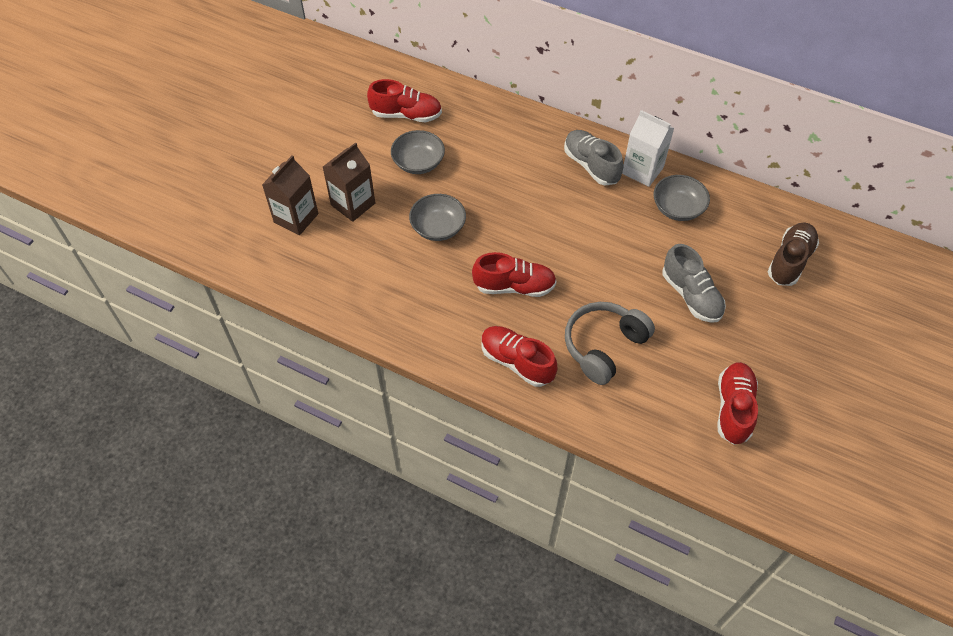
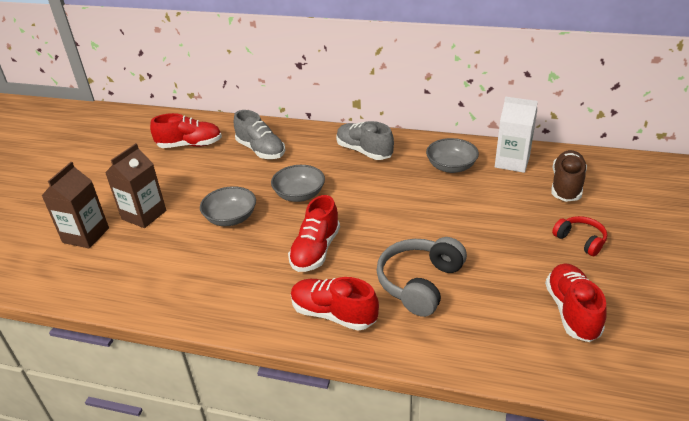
camera: 10 degrees left, 20 degrees down
(418, 163) = (205, 175): grey bowl -> grey bowl (299, 195)
(514, 286) = (315, 250): red shoe -> red shoe turned 120 degrees clockwise
(642, 170) = (410, 147): white carton -> white carton (512, 162)
(691, 295) = (489, 226): grey shoe -> grey shoe (261, 150)
(775, 332) = (580, 240): none -> red headphones

